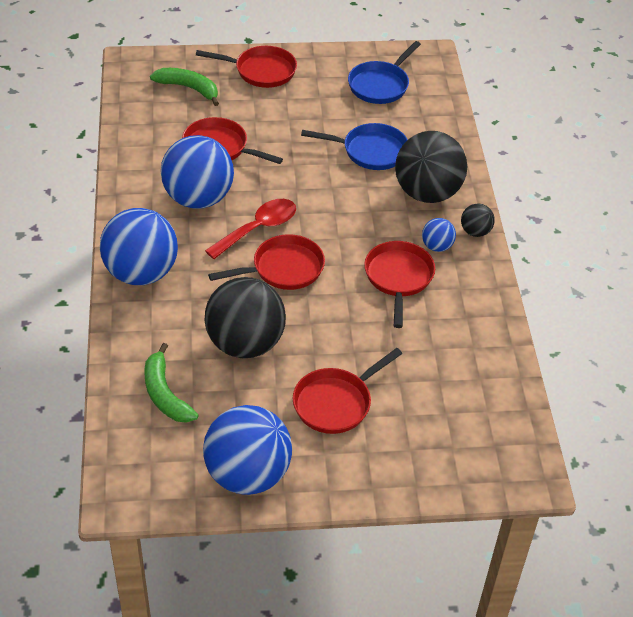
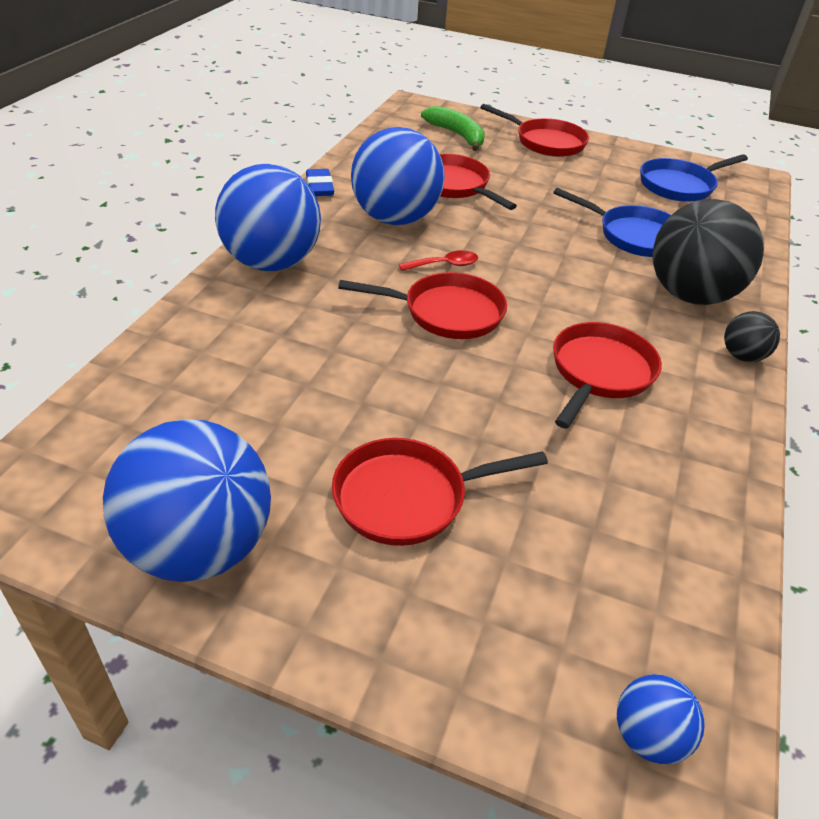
camera: 25 degrees right, 5 degrees down
(121, 187) = (319, 186): none -> blue eraser
(165, 394) = (182, 395): green banana -> none
(245, 343) = (335, 375): black ball -> none
(258, 228) = (444, 265): red spoon -> red spoon, size x0.56
(437, 246) = (676, 355): blue ball -> blue ball (648, 736)

